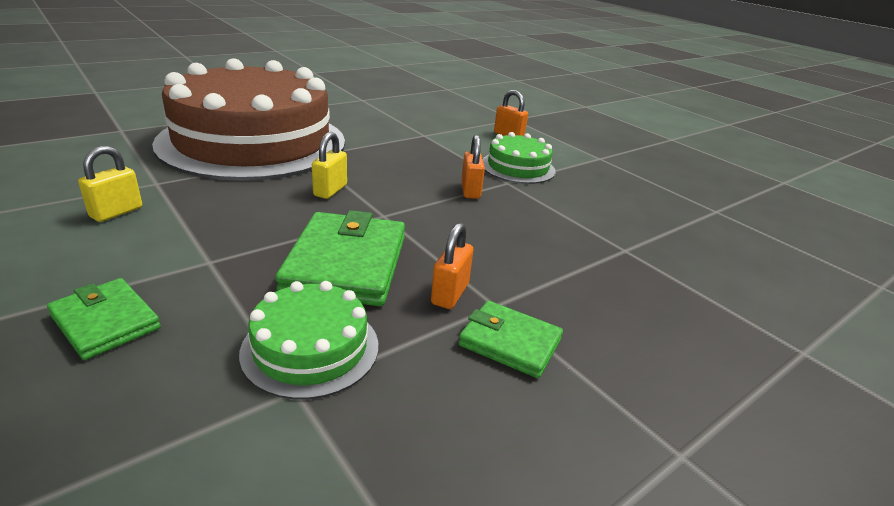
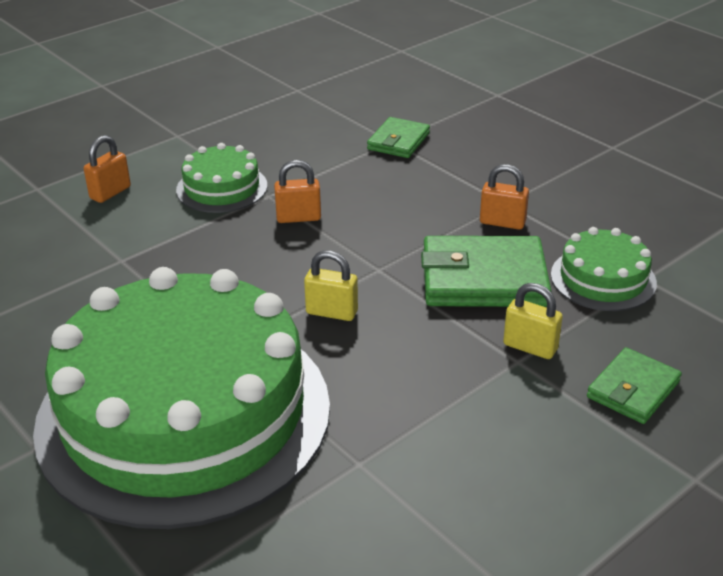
camera: 90 degrees left, 5 degrees up
(116, 212) = (451, 465): yellow padlock -> yellow padlock (530, 347)
(253, 142) = (184, 414): brown cake -> green cake
(510, 342) = (548, 196): green wallet -> green wallet (398, 141)

